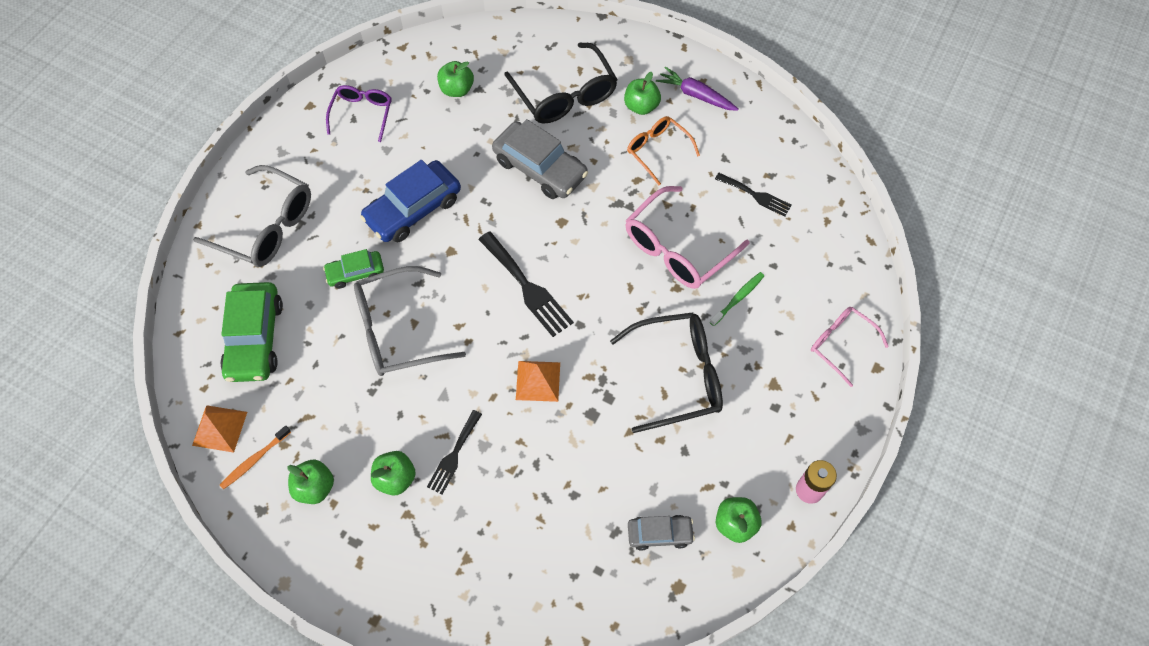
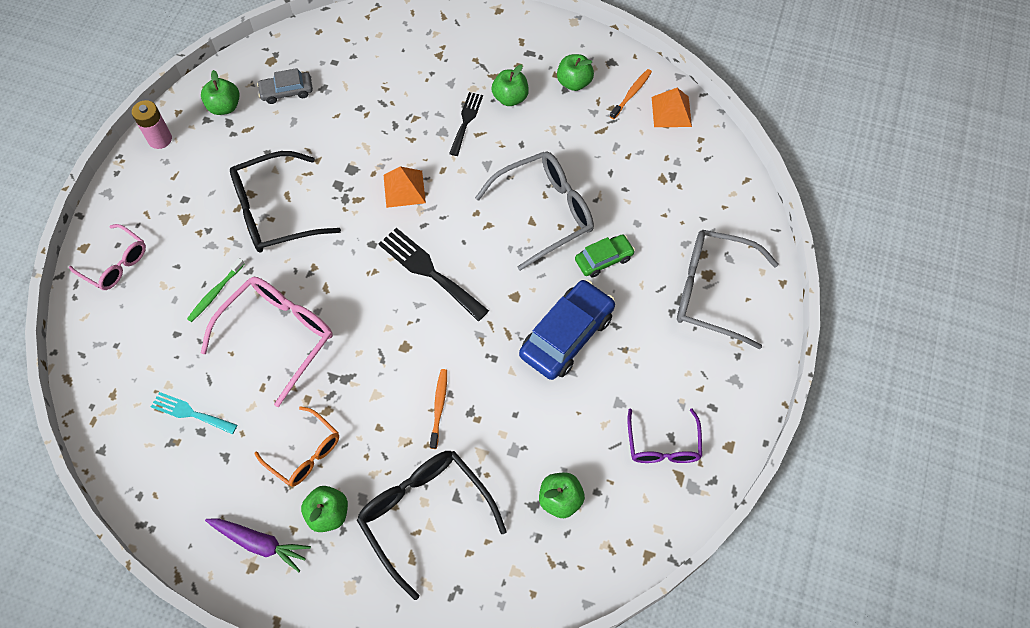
camera: 170 degrees right, 0 degrees up
(255, 338) = (674, 185): green car -> none
(540, 168) = (439, 407): grey car -> orange toothbrush
(756, 195) = (190, 413): black fork -> turquoise fork

